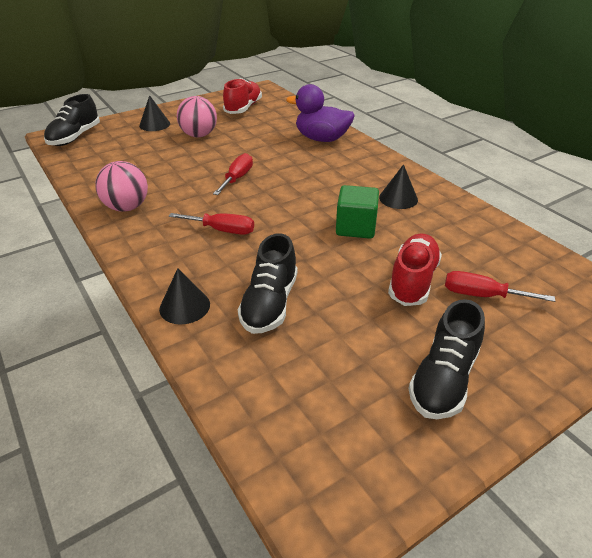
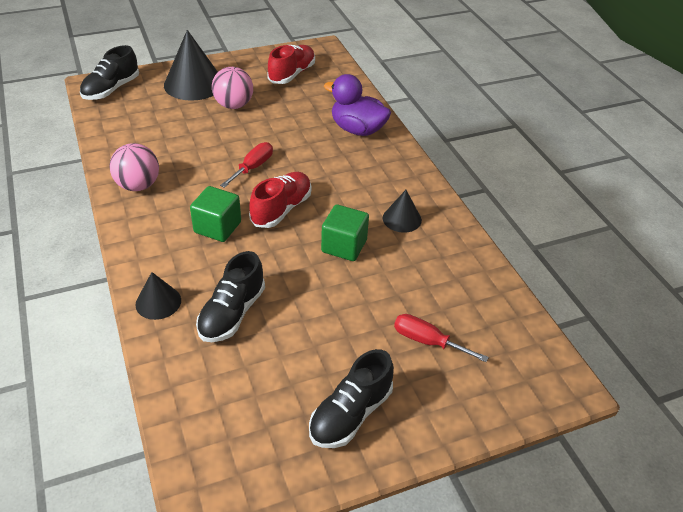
camera: 10 degrees right, 5 degrees up
(154, 124) = (194, 84): black cone -> black cone, size x1.86
(222, 230) = (217, 227): red screwdriver -> green cube
(413, 281) = (371, 314): red shoe -> red shoe (281, 209)

